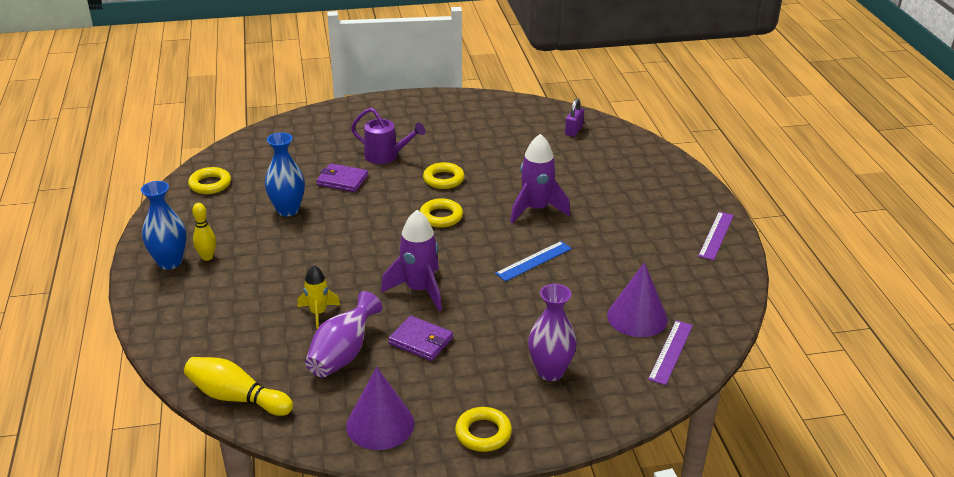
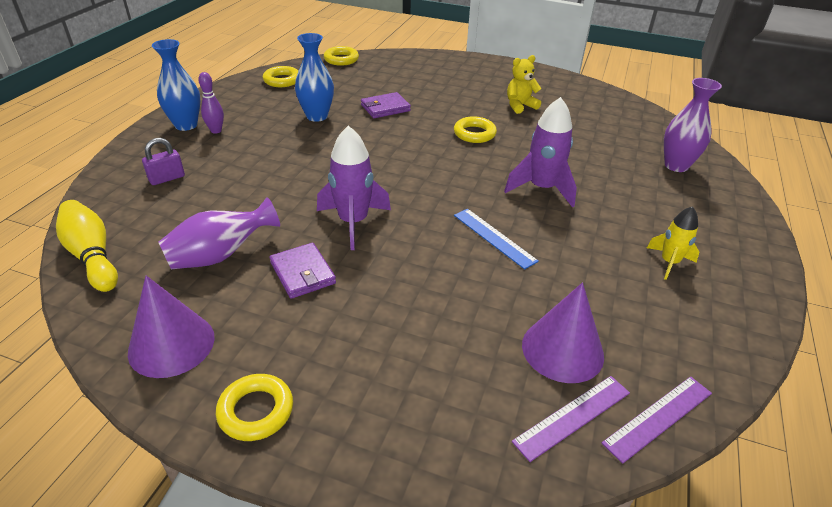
camera: 30 degrees right, 5 degrees up
(207, 257) = (216, 131): yellow bowling pin -> purple bowling pin
(318, 313) = (244, 208): yellow rocket -> yellow rocket (669, 262)
(342, 180) = (385, 108): purple wallet -> purple wallet turned 75 degrees counterclockwise
(386, 156) = (442, 101): purple watering can -> none
(441, 217) = (440, 164): yellow ring -> yellow ring (341, 59)
(458, 139) = (520, 106): none -> yellow teddy bear
(533, 261) = (494, 237): blue ruler -> blue ruler turned 60 degrees clockwise
(550, 372) = (400, 370): purple vase -> purple vase (676, 166)
(573, 130) = (643, 130): purple padlock -> purple padlock (167, 178)
(716, 235) = (742, 290): purple ruler -> purple ruler (658, 417)

